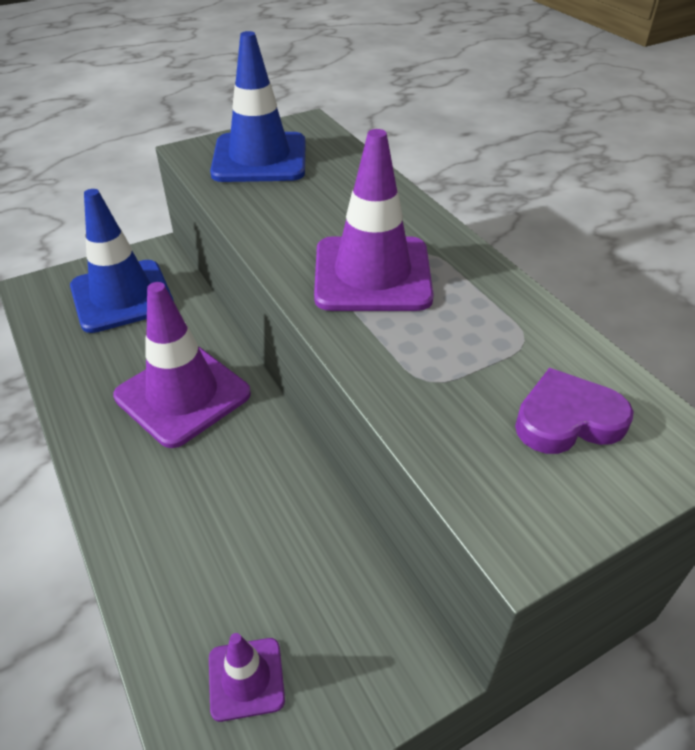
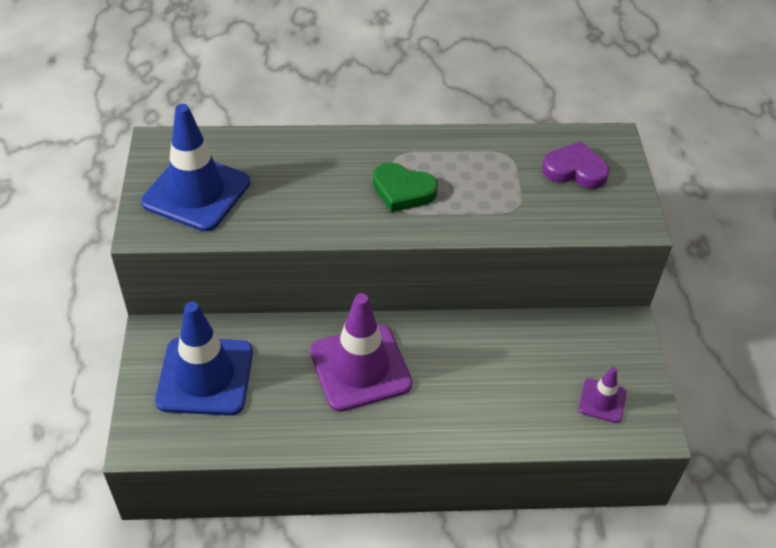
camera: 65 degrees left, 5 degrees up
(372, 274) = (403, 191): purple traffic cone -> green heart
(567, 419) = (575, 170): purple heart -> purple heart turned 90 degrees clockwise

